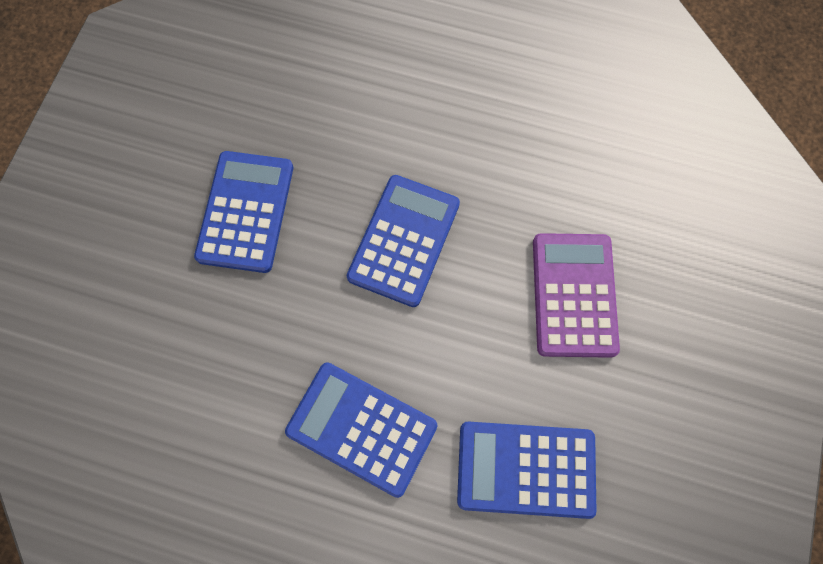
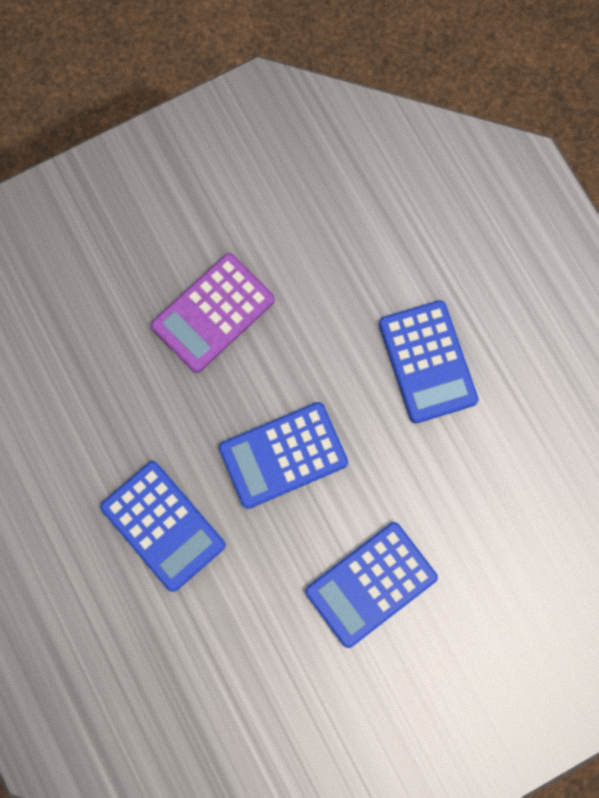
camera: 135 degrees left, 5 degrees up
(525, 468) = (352, 247): blue calculator -> blue calculator (163, 526)

